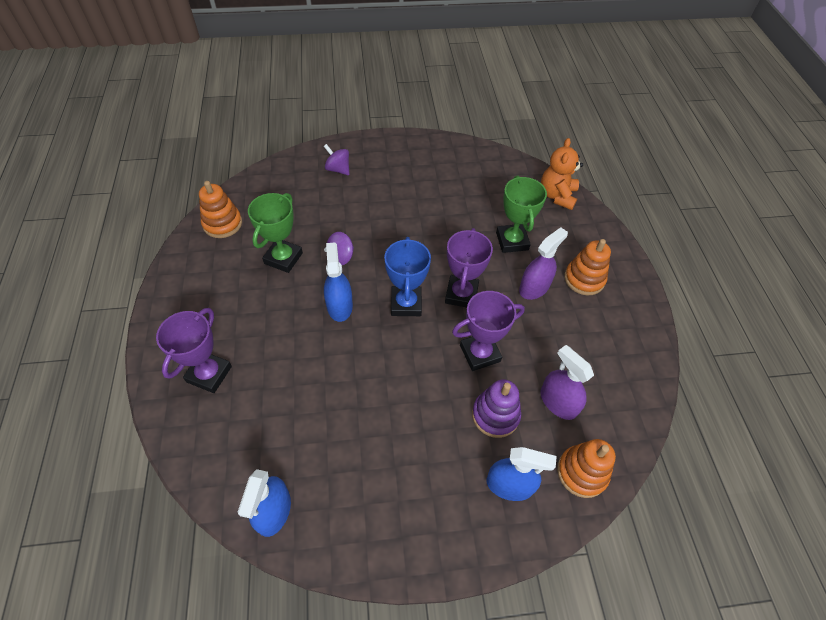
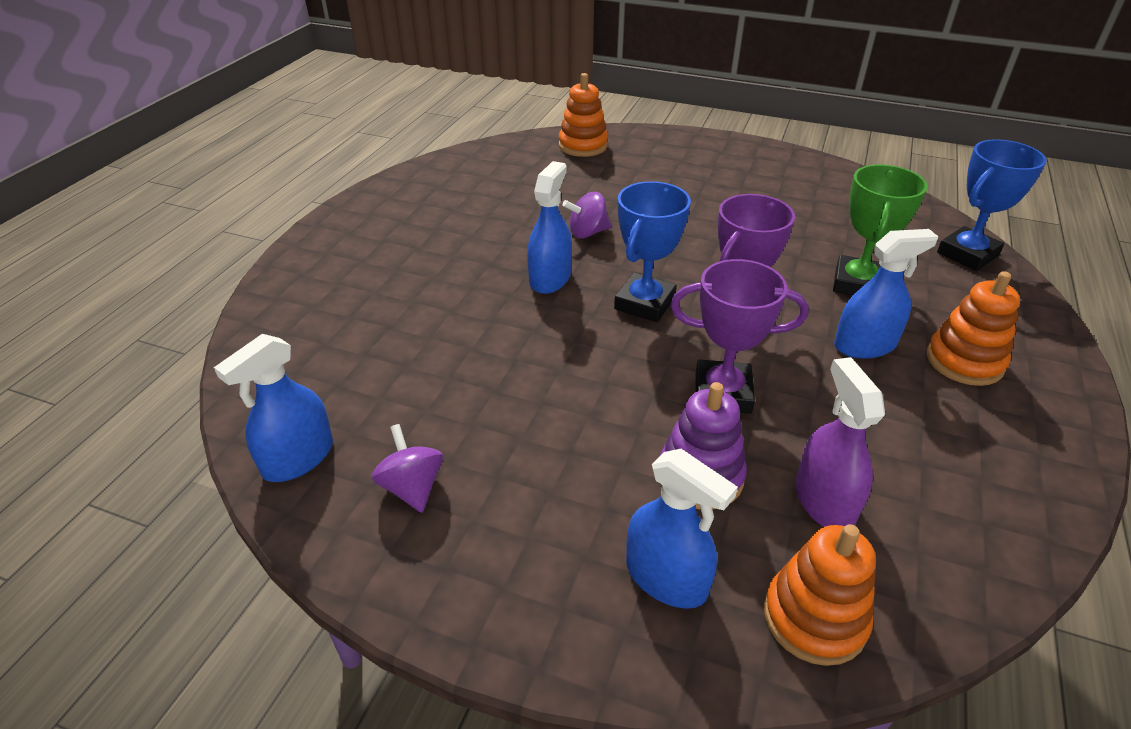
camera: 30 degrees right, 15 degrees down
(209, 374) = (339, 292): purple trophy -> none
(222, 224) = (466, 167): orange stacking toy -> orange stacking toy (583, 146)
(283, 258) = (513, 214): green trophy -> none
(338, 169) = (644, 154): purple spinning top -> purple spinning top (412, 487)
(534, 287) = (864, 345): purple spray bottle -> blue spray bottle
(557, 196) = (967, 254): orange teddy bear -> blue trophy

